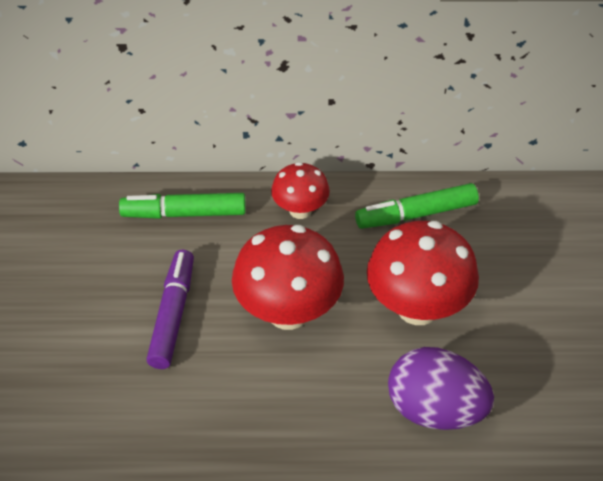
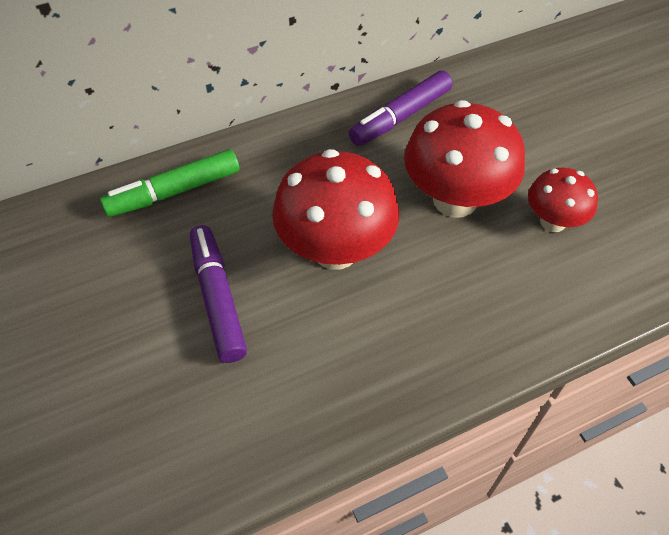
camera: 25 degrees left, 5 degrees up
(300, 210) = (290, 149): red mushroom -> red mushroom (553, 221)
(416, 214) = (400, 117): green marker -> purple marker
(435, 410) = (532, 290): purple egg -> none

